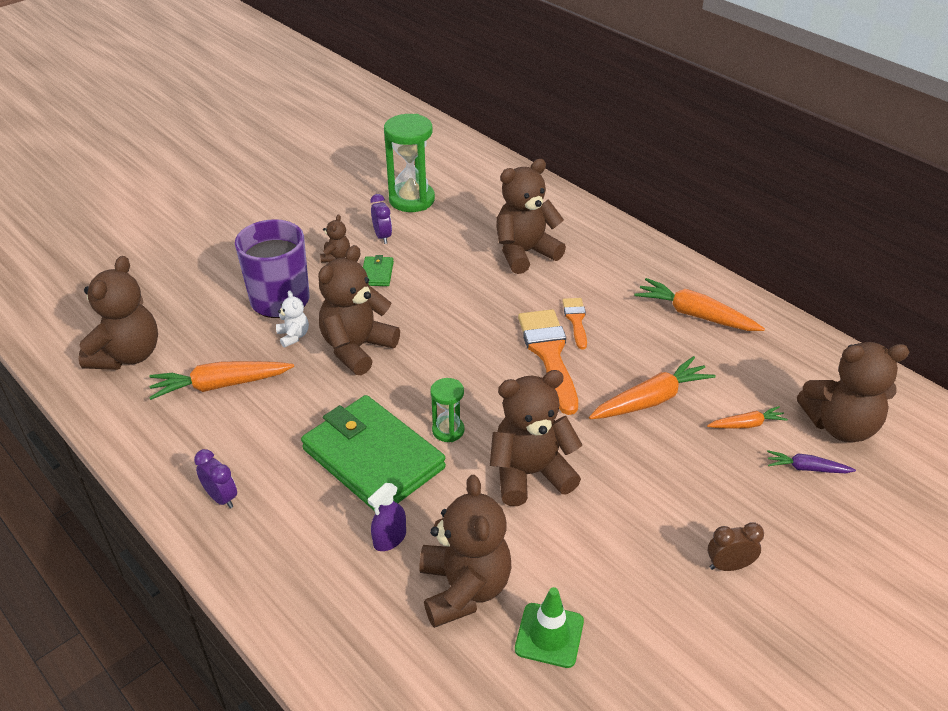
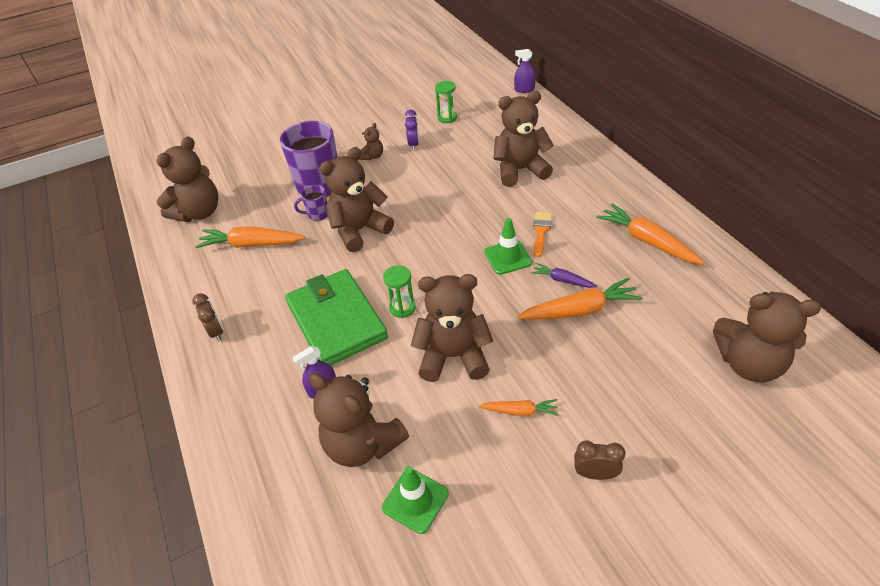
camera: 20 degrees right, 5 degrees up
(221, 498) = (216, 332): purple clock -> brown clock
(293, 336) = (317, 214): white teddy bear -> purple mug
(377, 273) = (398, 173): green wallet -> none
(411, 200) = (447, 118): green hourglass -> green hourglass, size x0.53
(464, 589) = (363, 444): brown teddy bear -> brown teddy bear turned 120 degrees clockwise
(493, 157) = (524, 89): none -> purple spray bottle
(549, 354) = (507, 257): orange brush -> green traffic cone
(746, 424) = (658, 346): orange carrot -> orange carrot (519, 411)
(807, 468) = (701, 397): purple carrot -> purple carrot (562, 280)

